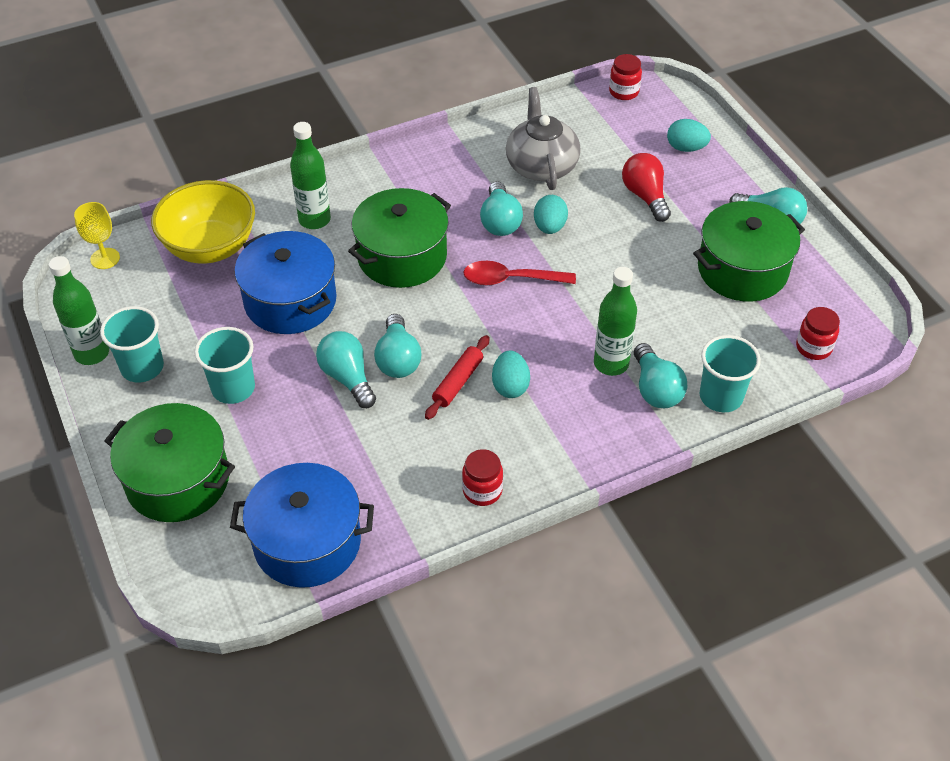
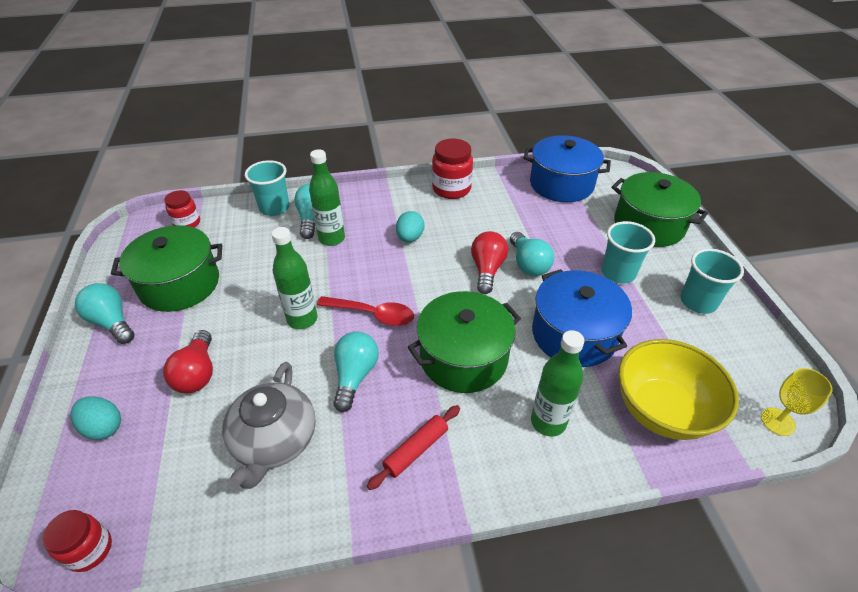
camera: 165 degrees left, 5 degrees down
(92, 353) = (748, 322): green bottle -> green bottle (302, 319)
(398, 359) = (487, 270): turquoise light bulb -> red light bulb
(457, 382) = (446, 247): red rolling pin -> red rolling pin (416, 450)
(482, 491) = (451, 189): red jar -> red jar, size x1.58
(549, 227) = (311, 359): turquoise egg -> none

